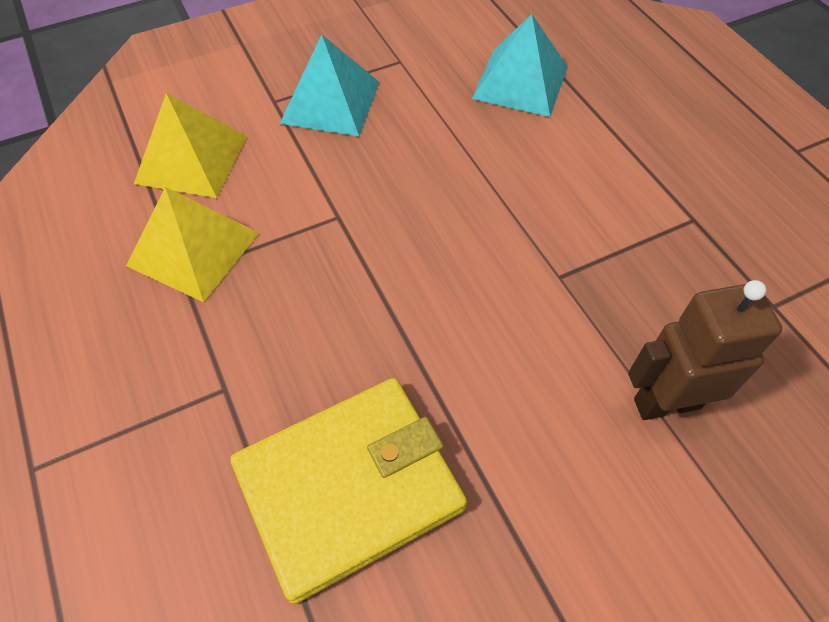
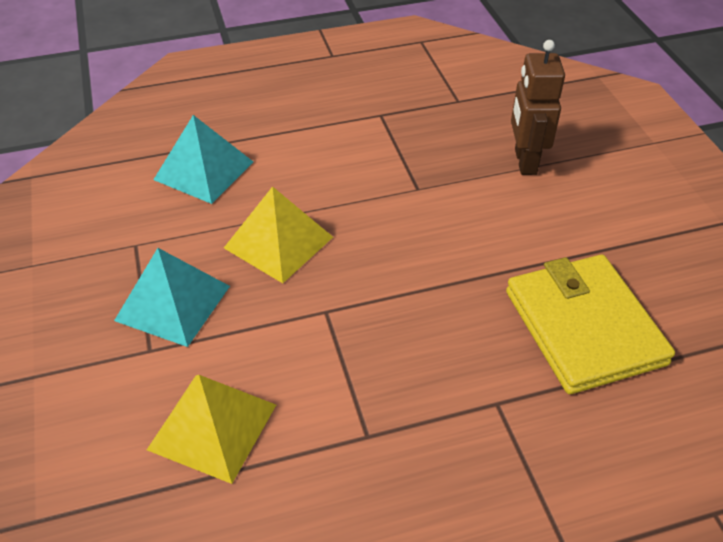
camera: 80 degrees left, 10 degrees down
(194, 249) = (339, 425): yellow pyramid -> yellow pyramid (278, 242)

